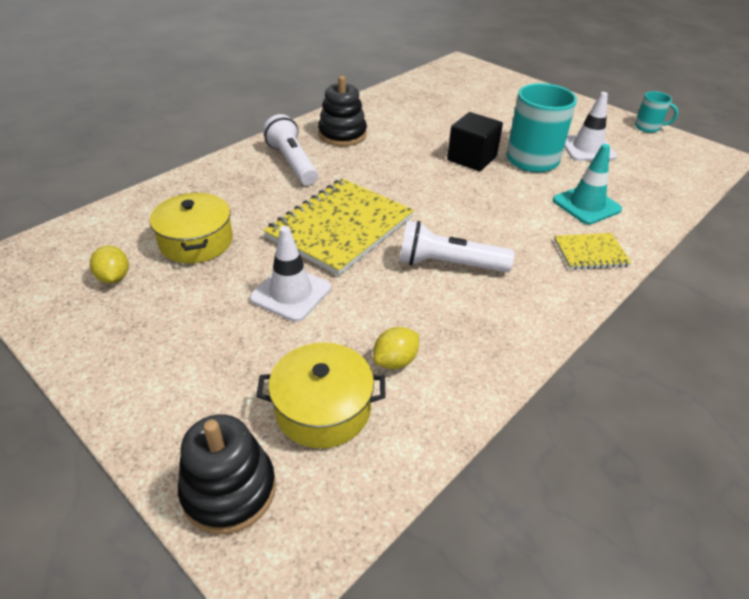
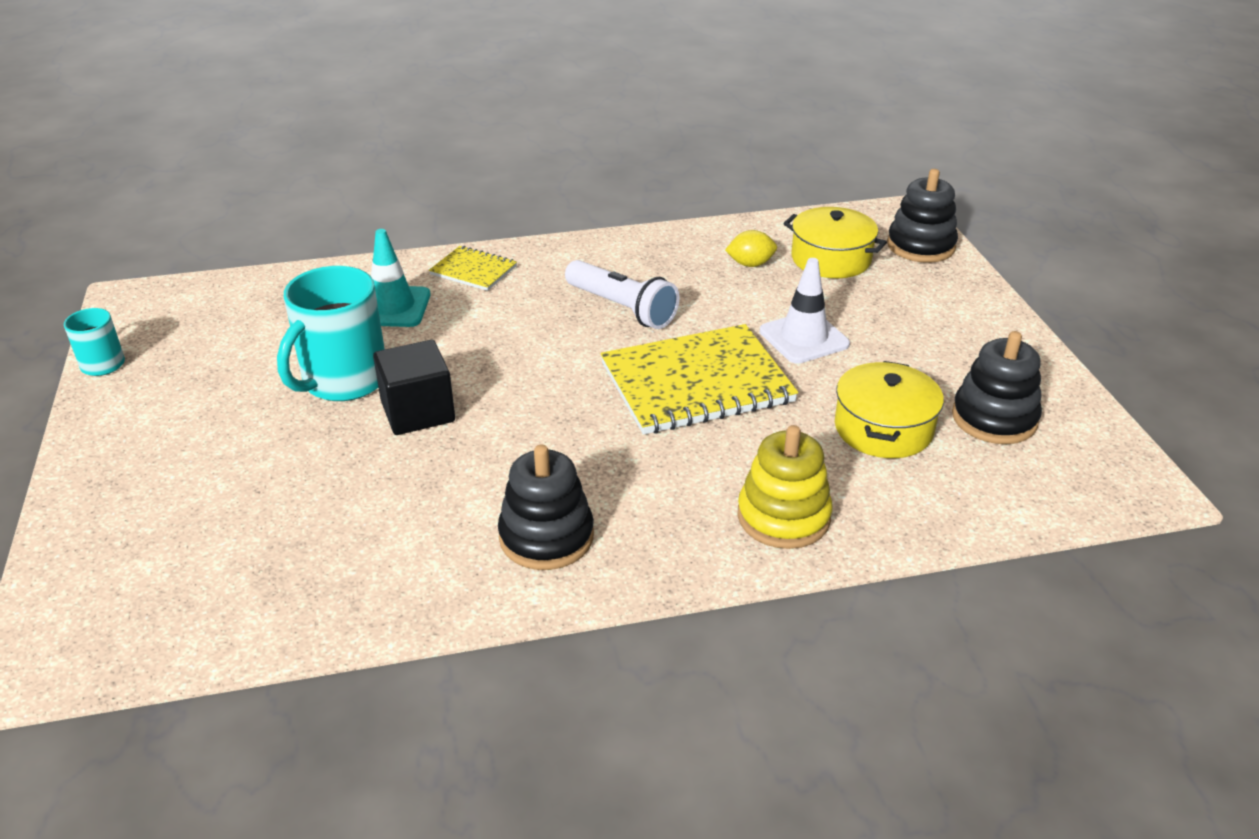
camera: 145 degrees left, 5 degrees down
(114, 277) = (994, 418): yellow lemon -> black stacking toy
(235, 175) = (783, 517): none -> yellow stacking toy
(292, 163) = (679, 507): white flashlight -> none
(587, 148) = (248, 366): white traffic cone -> none

